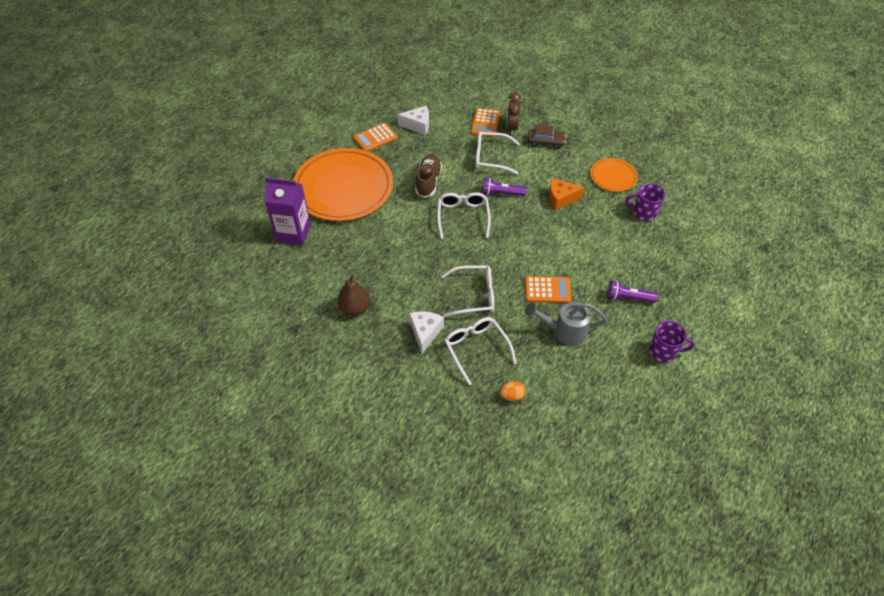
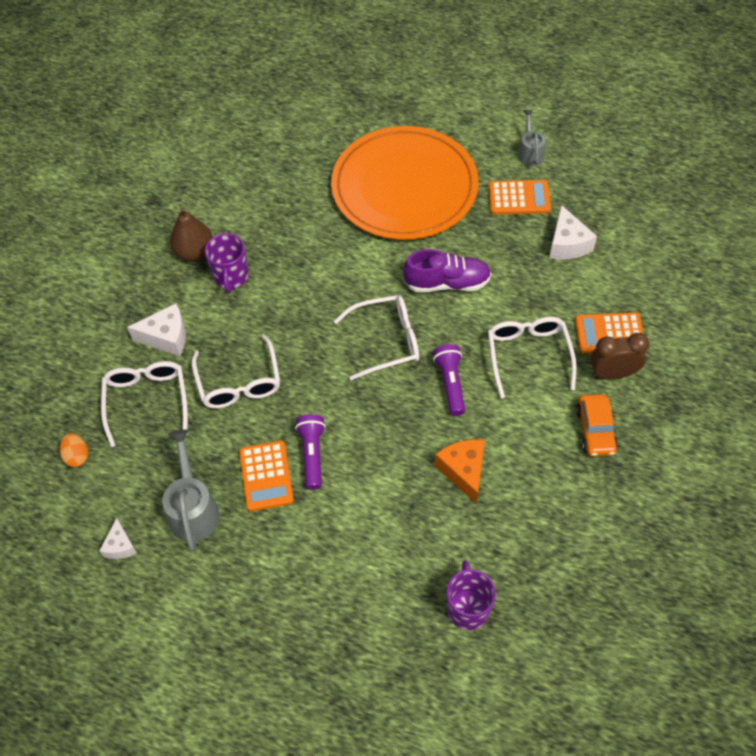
camera: 80 degrees right, 5 degrees up
(293, 233) = (307, 157): purple carton -> none
(341, 126) = (530, 152): none -> grey watering can
(375, 138) = (519, 198): orange calculator -> orange calculator turned 135 degrees clockwise
(428, 181) = (447, 283): brown shoe -> purple shoe
(476, 349) = (147, 401): white glasses -> white glasses turned 60 degrees counterclockwise
(545, 142) = (595, 430): brown car -> orange car
(585, 374) = (120, 546): none -> white cheese
(613, 176) = (544, 549): orange plate -> none
(628, 298) = (271, 595): purple flashlight -> purple flashlight (312, 454)
(663, 352) = (173, 656): purple mug -> purple mug (231, 277)

